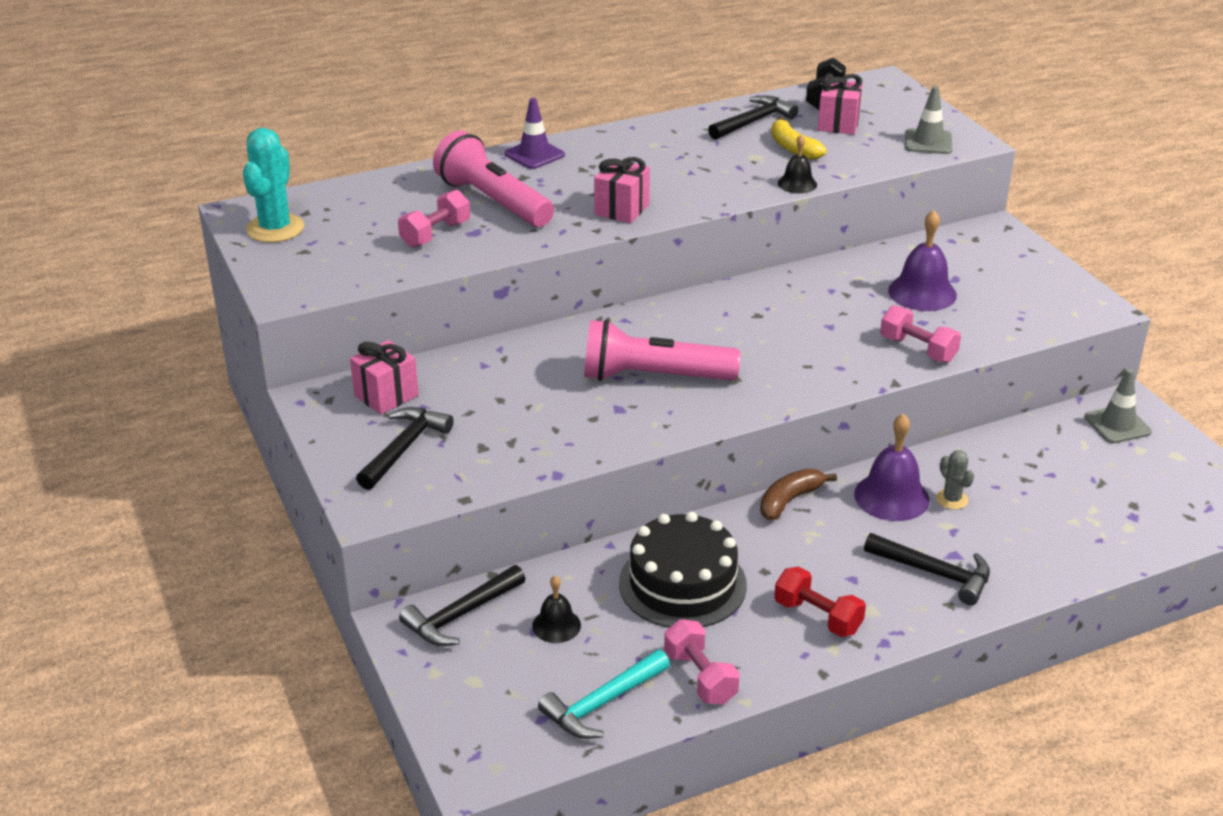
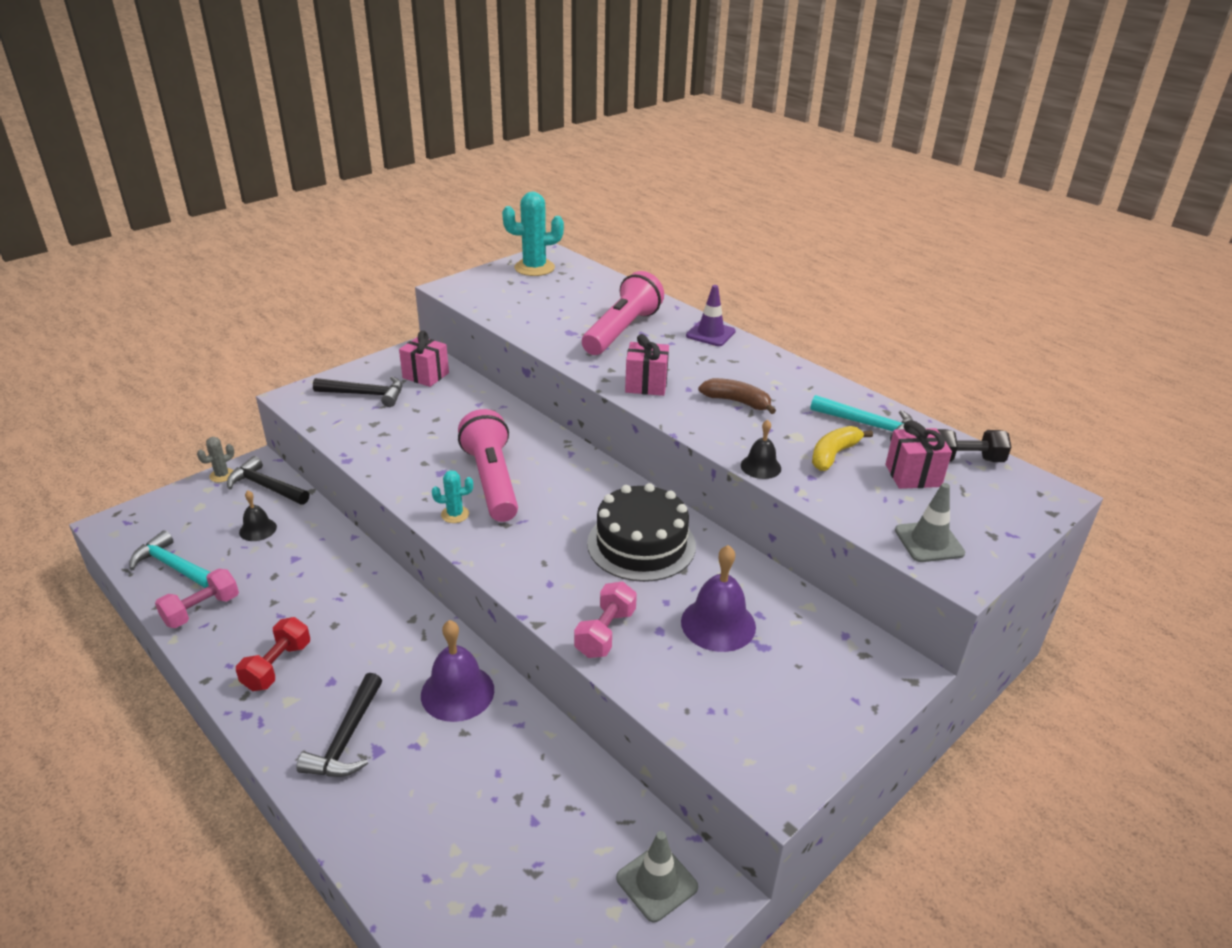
camera: 70 degrees right, 0 degrees up
(435, 234) = (559, 319): pink dumbbell -> none
(682, 584) = (311, 581): black cake -> black cake (641, 544)
(705, 408) = (455, 514): none -> turquoise cactus
(753, 122) = (868, 425): black hammer -> turquoise hammer
(790, 500) = (434, 625): brown banana -> brown banana (737, 402)
(952, 499) = (465, 738): grey cactus -> grey cactus (222, 475)

